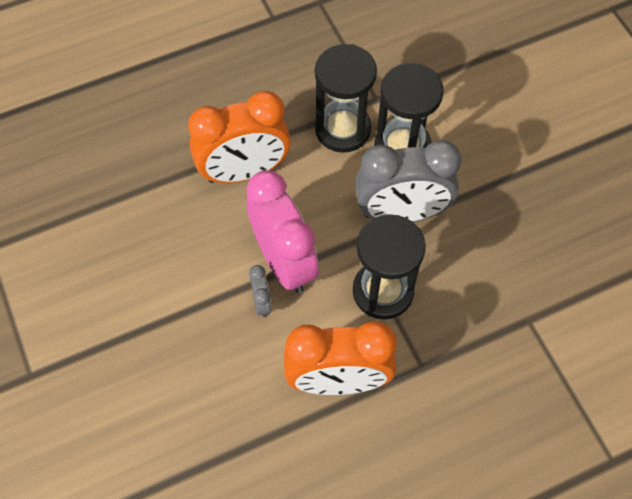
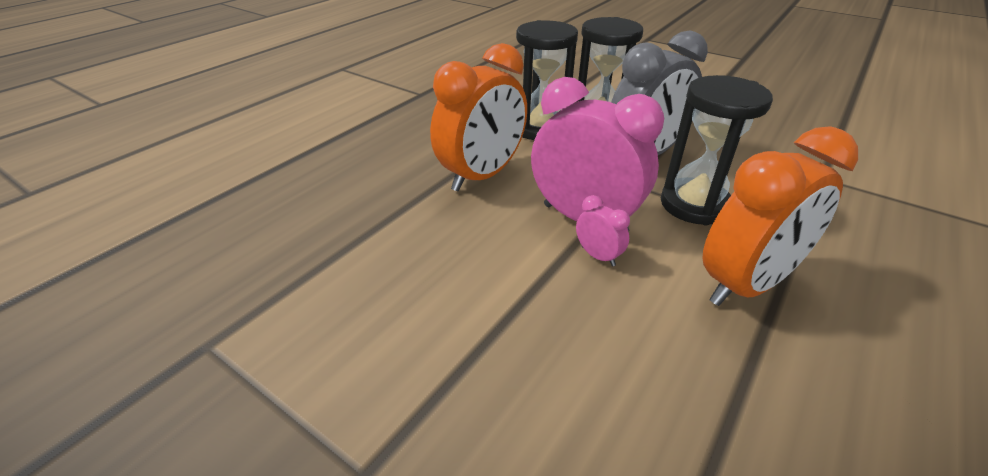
camera: 30 degrees left, 25 degrees down
(262, 302) = (598, 256): grey clock -> pink clock

